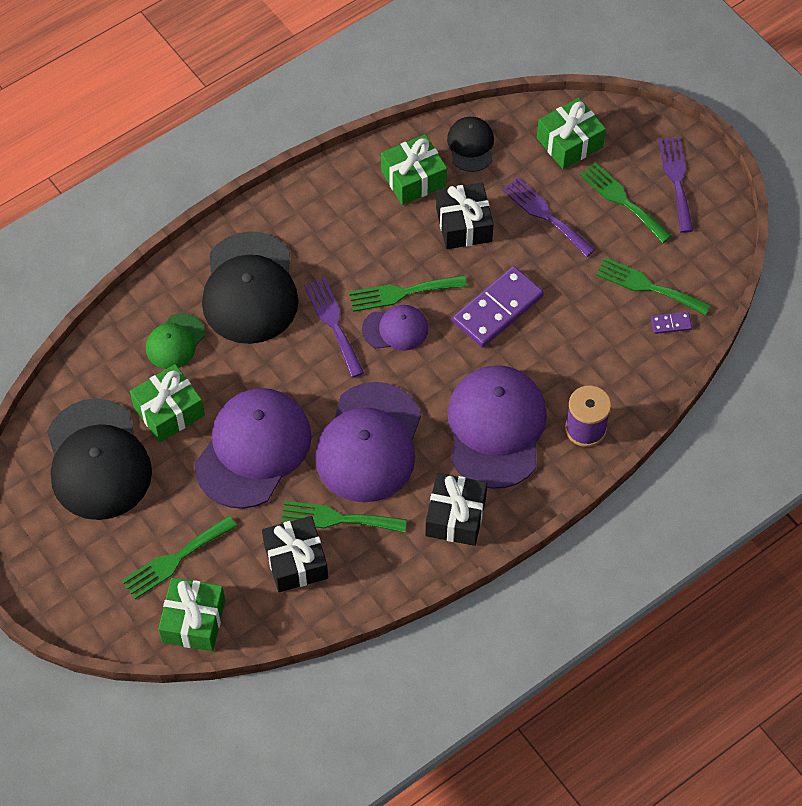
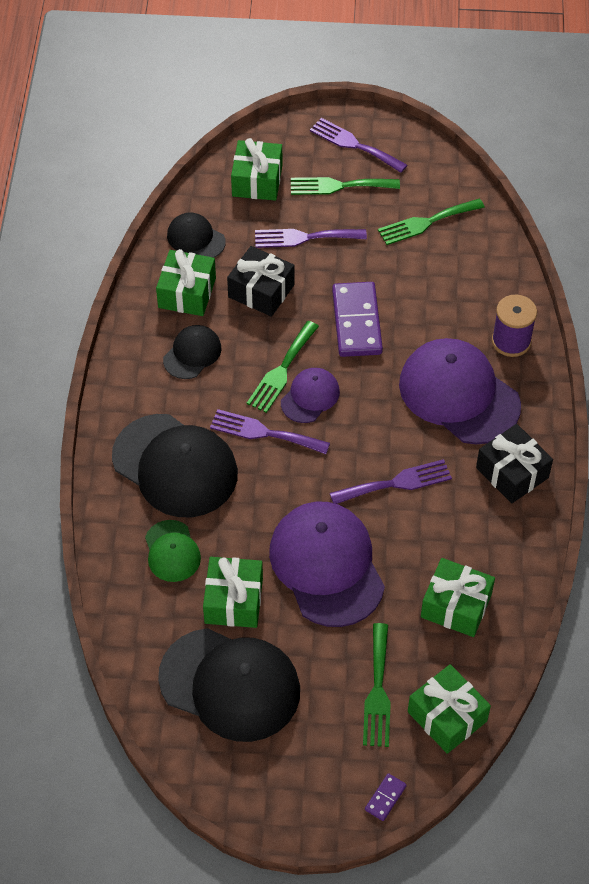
camera: 50 degrees left, 5 degrees down
(295, 561) = (456, 606): black gift -> green gift
(338, 518) = (444, 550): green fork -> none
(360, 224) = (192, 353): none -> black cap
(369, 443) = (395, 483): purple cap -> purple fork
(671, 324) = (471, 231): purple domino -> purple domino (385, 798)

